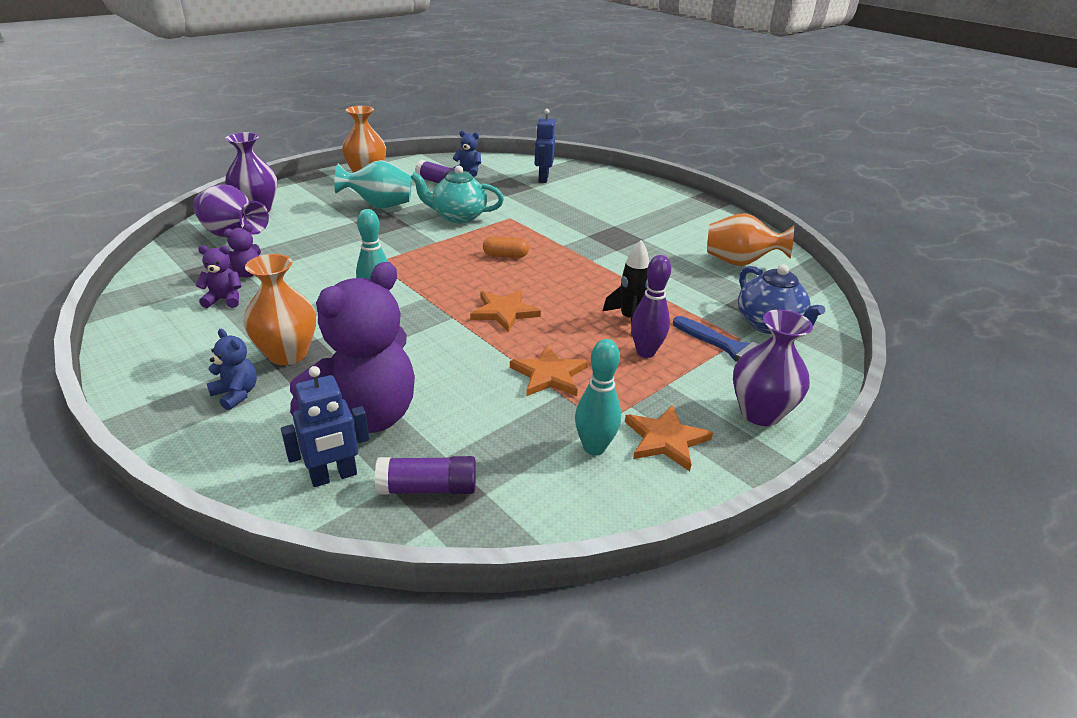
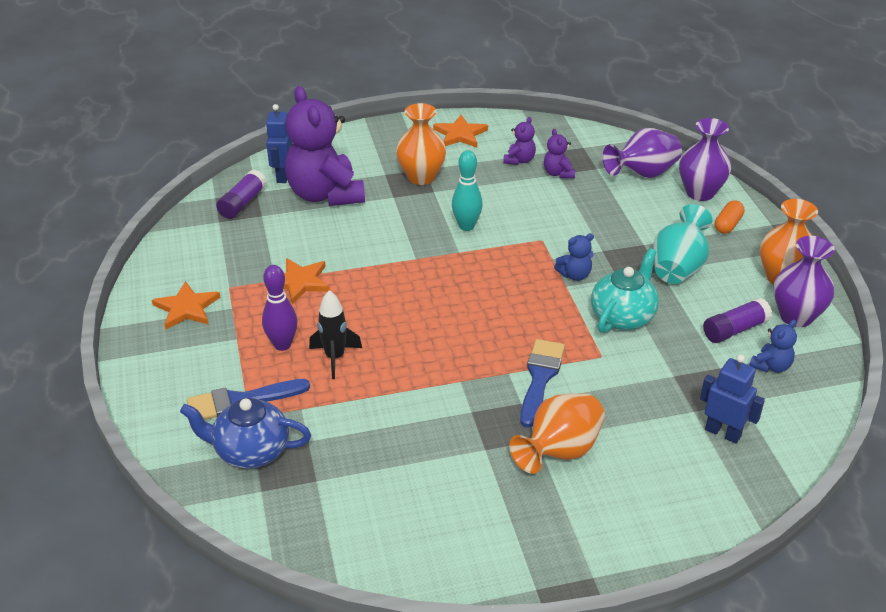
camera: 120 degrees right, 5 degrees up
(236, 394) = (390, 154): blue teddy bear -> blue teddy bear (575, 275)
(504, 312) = (403, 288): orange star -> orange star (460, 134)
(505, 256) = (507, 322): orange capsule -> orange capsule (727, 225)
(555, 233) = (540, 378): none -> blue brush
(594, 448) = (211, 274): turquoise bowling pin -> none
(739, 263) = (374, 507): orange vase -> orange vase (559, 451)
(760, 413) = (162, 370): purple vase -> purple vase (796, 316)

